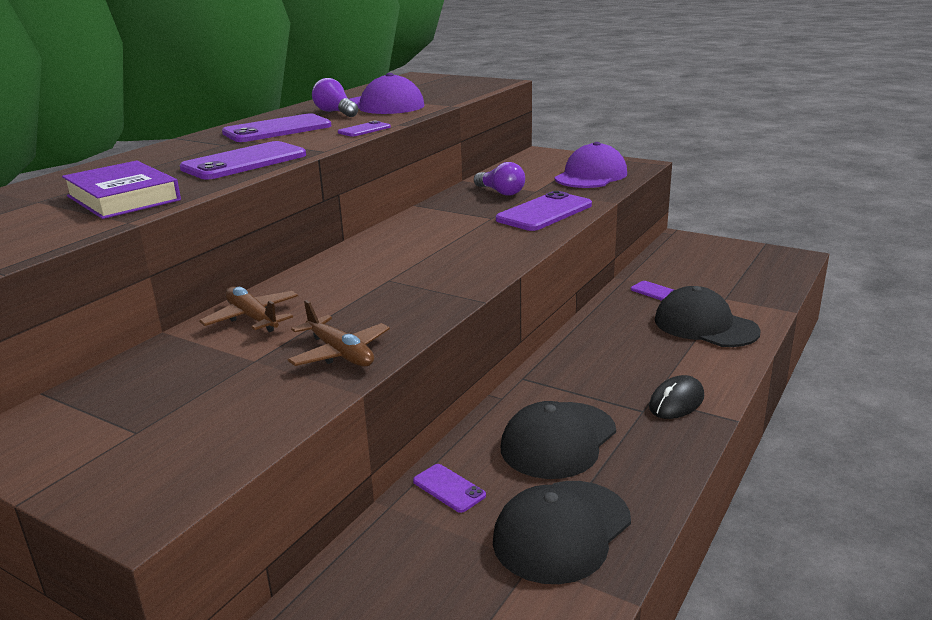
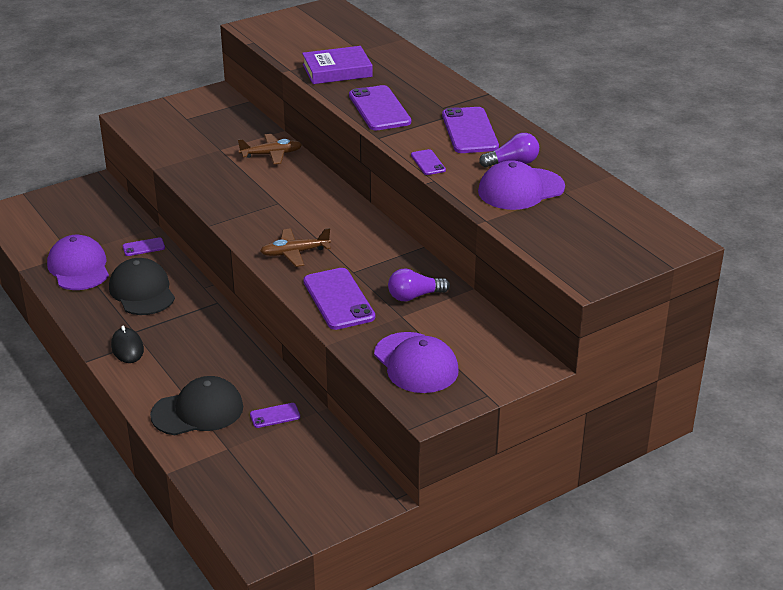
camera: 115 degrees right, 10 degrees up
(340, 353) = (199, 171): brown plane -> brown plane (294, 253)
(562, 531) = (79, 267): black cap -> purple cap

